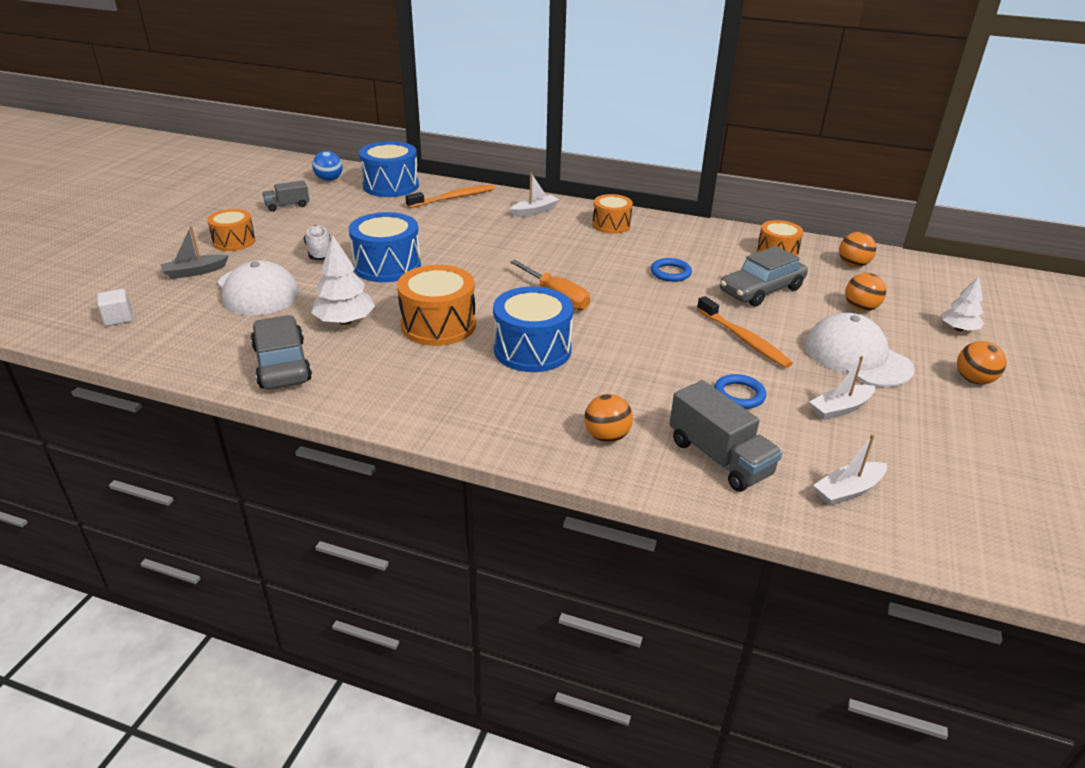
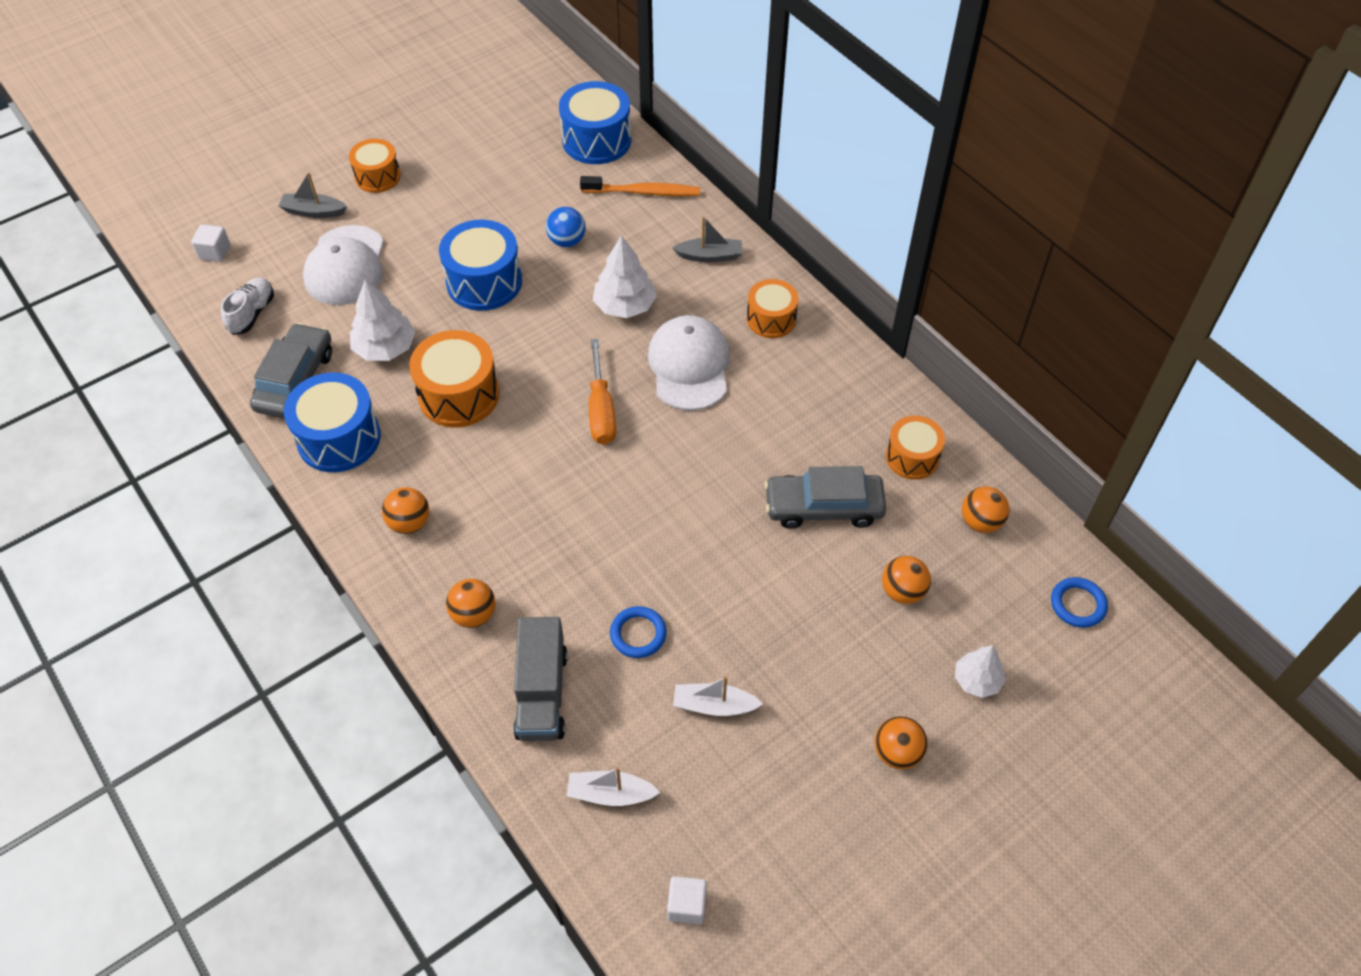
camera: 35 degrees right, 20 degrees up
(287, 206) = (467, 135): grey truck -> none
(319, 252) = (439, 230): white shoe -> white shoe (252, 313)
(329, 180) = (542, 102): blue ball -> blue ball (567, 241)
(485, 406) = (409, 523): none -> orange ball
(507, 247) = (625, 305): none -> white tree
(532, 349) = (511, 472): blue drum -> blue drum (339, 438)
(535, 211) = (710, 256): white boat -> grey boat
(670, 273) = (754, 430): blue ring -> blue ring (1078, 604)
(744, 339) = (723, 567): orange toothbrush -> none
(857, 357) = (811, 654): white cap -> white cap (689, 366)
(990, 527) = (687, 905): none -> white cube

